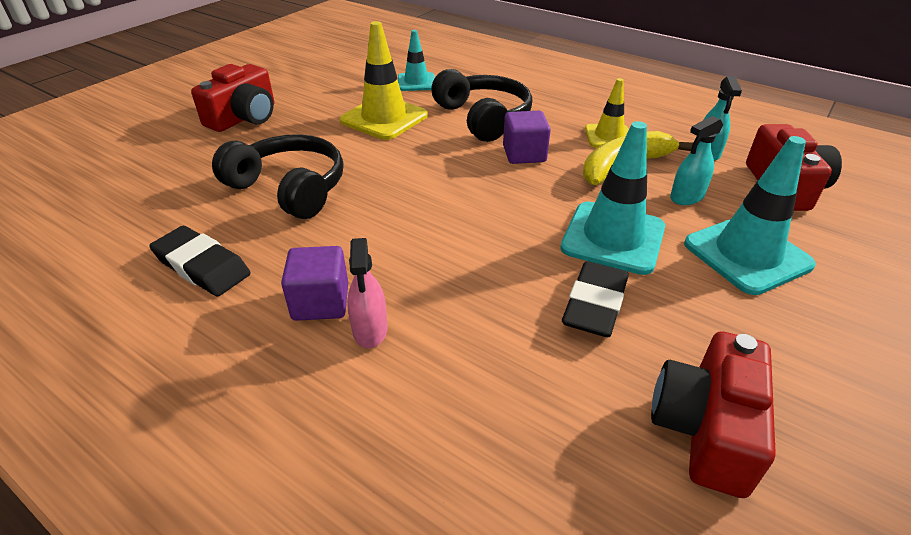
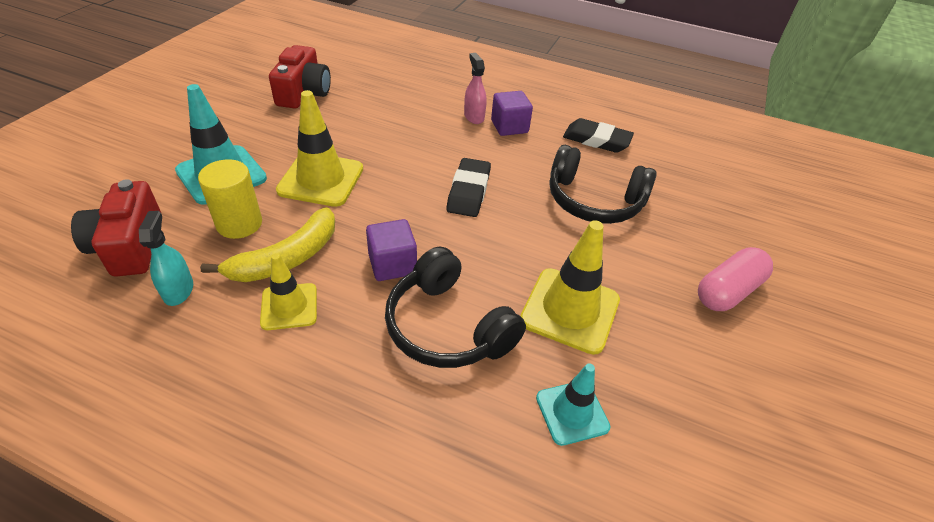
camera: 165 degrees right, 5 degrees up
(244, 117) = (728, 291): red camera -> pink capsule
(595, 304) = (345, 136): black eraser -> black eraser (468, 191)
(613, 238) = (321, 179): turquoise traffic cone -> yellow traffic cone
(686, 197) = (239, 224): turquoise spray bottle -> yellow cylinder

